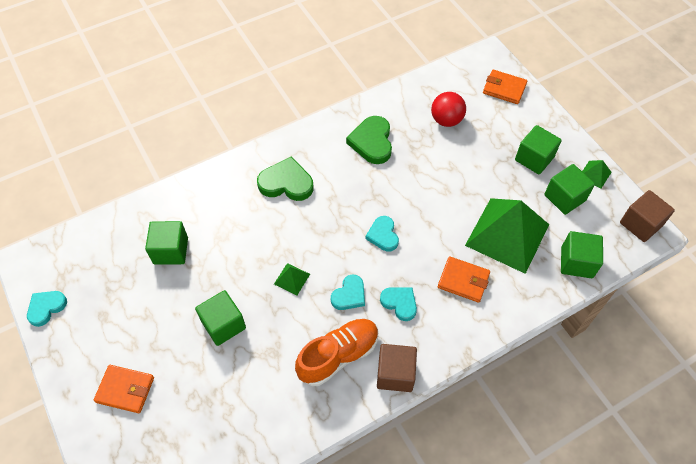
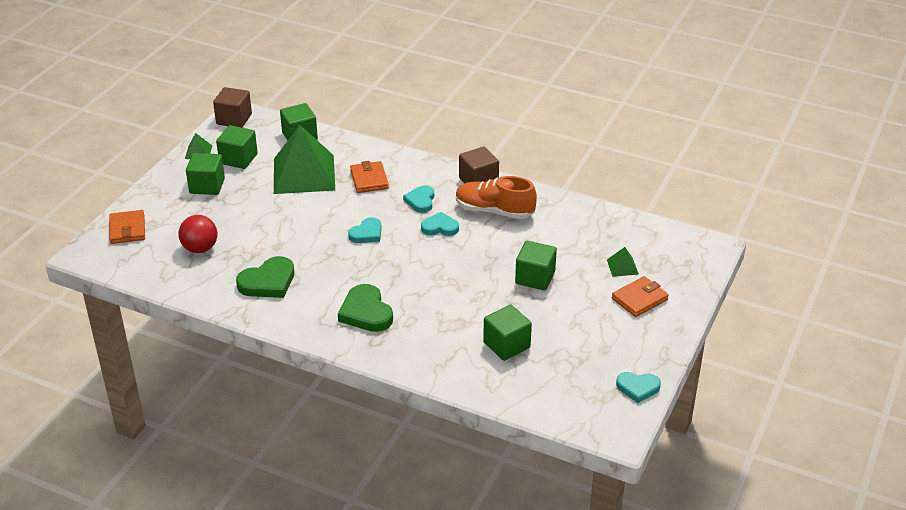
camera: 125 degrees left, 20 degrees down
(125, 390) = (639, 299): orange wallet -> orange wallet turned 75 degrees clockwise
(292, 279) = (457, 262): green pyramid -> green pyramid (622, 267)

